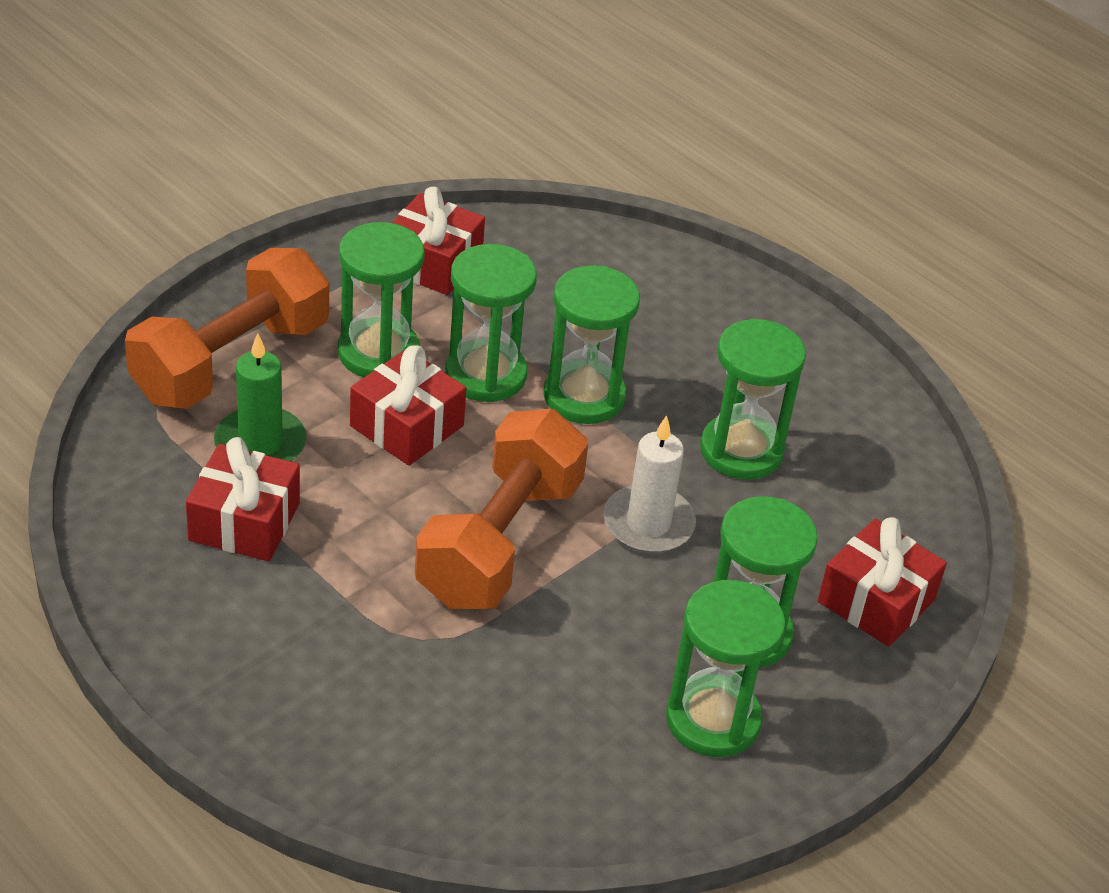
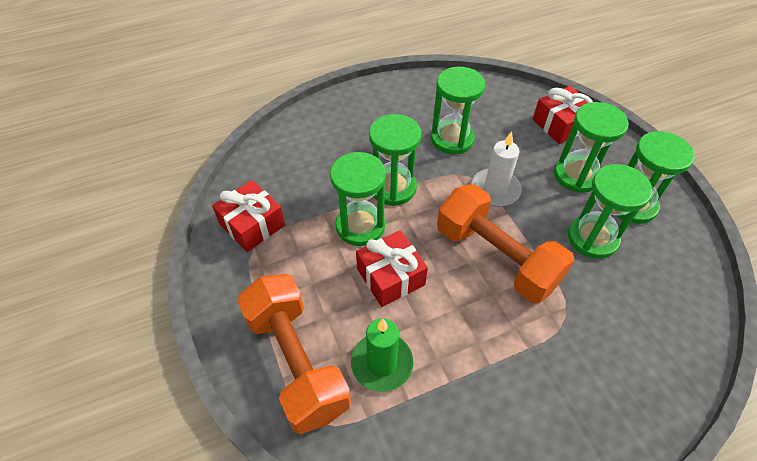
camera: 65 degrees left, 10 degrees up
(244, 522) = (452, 391): red gift -> none
(378, 353) = (321, 274): green hourglass -> green hourglass (592, 238)

